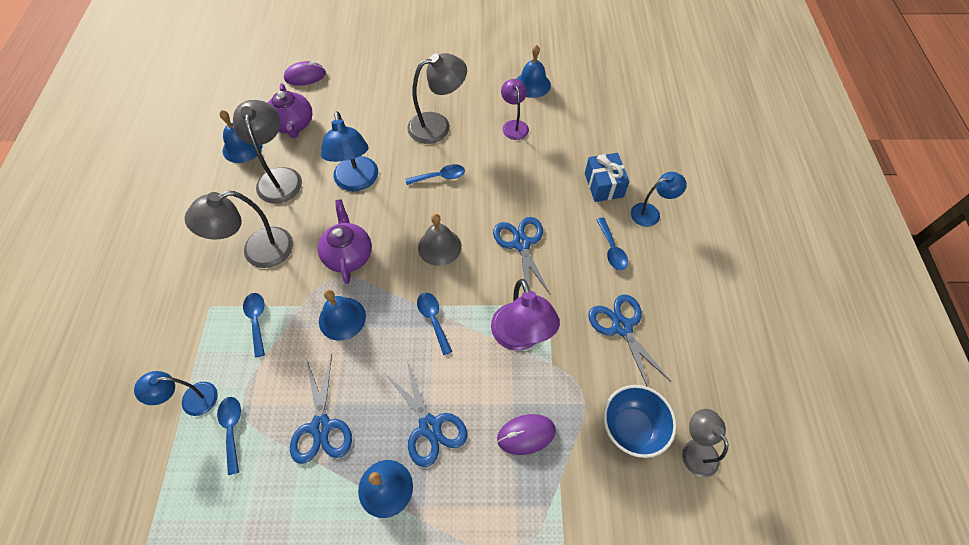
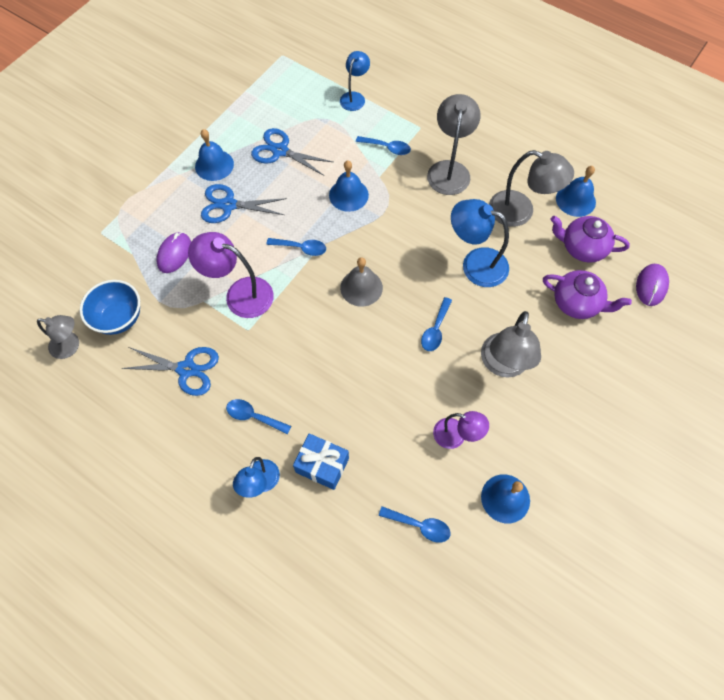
camera: 125 degrees right, 5 degrees up
(232, 430) = (317, 109): blue spoon -> blue spoon (419, 525)
(348, 255) = (401, 223): purple teapot -> purple teapot (577, 303)
(521, 244) = (316, 349): blue scissors -> none

